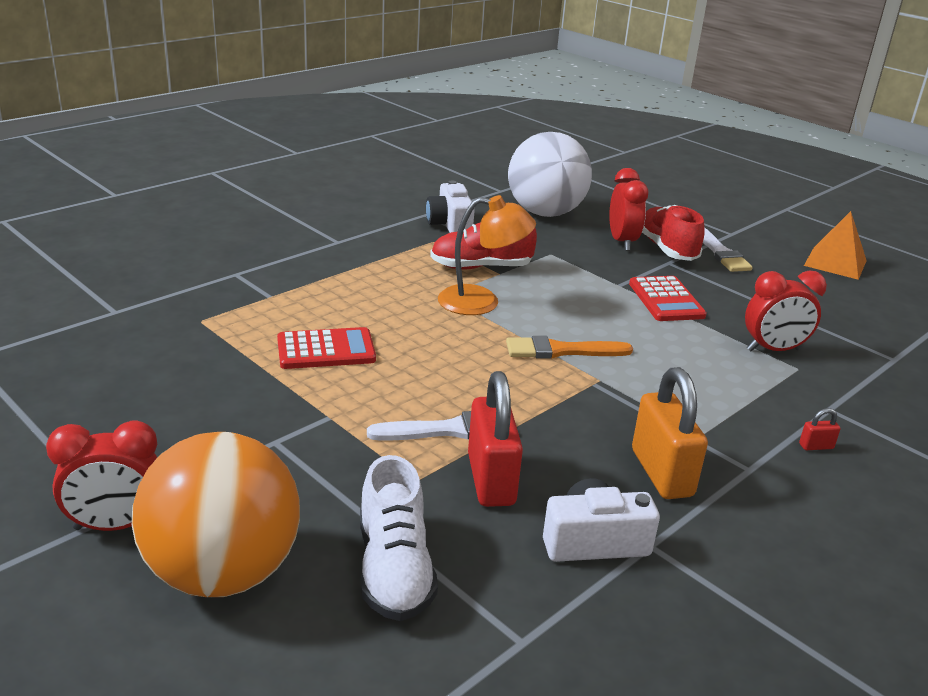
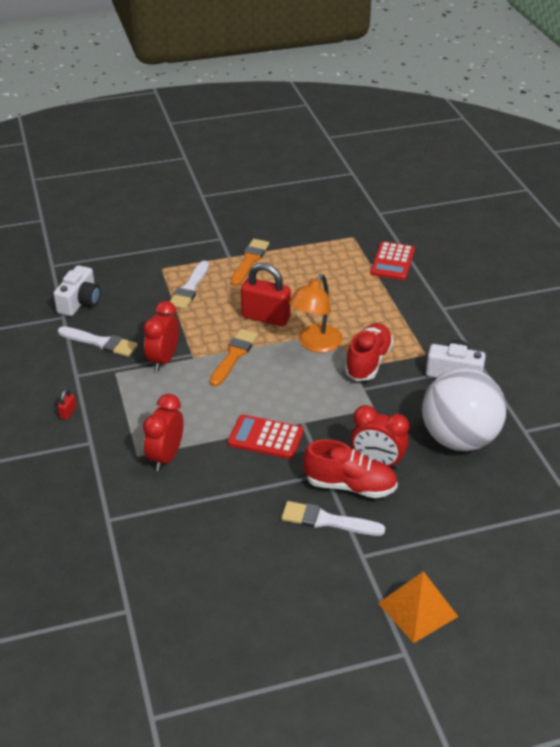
camera: 120 degrees right, 10 degrees up
(116, 525) = (194, 195): red clock -> red clock (163, 360)
(223, 573) = (147, 212): orange ball -> none
(326, 350) = (293, 270): red calculator -> red calculator (392, 262)
(328, 393) = (249, 261): none -> orange brush
(394, 569) = (113, 248): white shoe -> none
(491, 480) = (143, 288): red padlock -> red padlock (266, 317)
(661, 473) = (100, 342): orange padlock -> white brush
(835, 263) = (263, 600): orange pyramid -> orange pyramid (417, 609)

